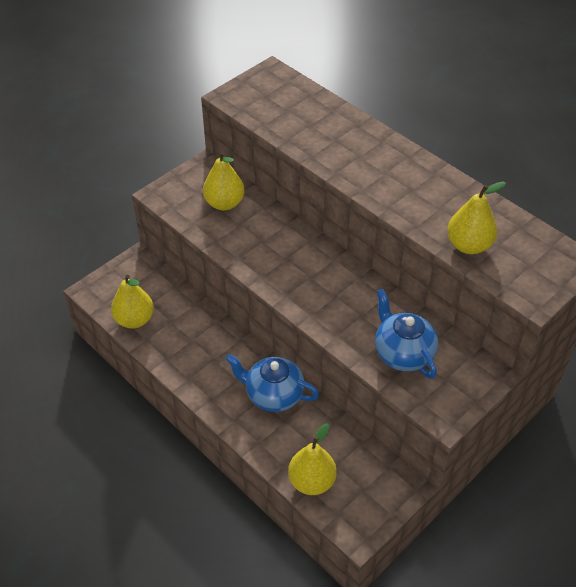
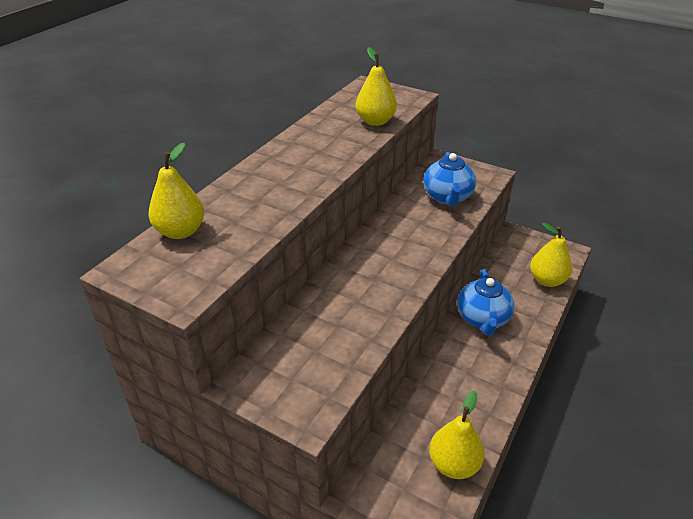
camera: 105 degrees left, 10 degrees down
(224, 203) = (307, 346): yellow pear -> yellow pear (180, 231)
(403, 353) = (447, 197): blue teapot -> blue teapot turned 45 degrees counterclockwise

